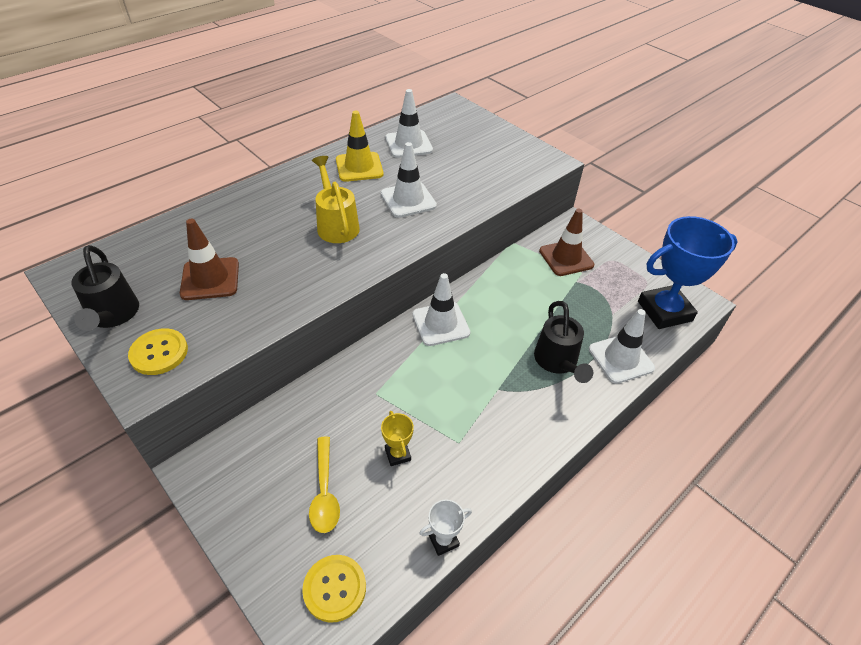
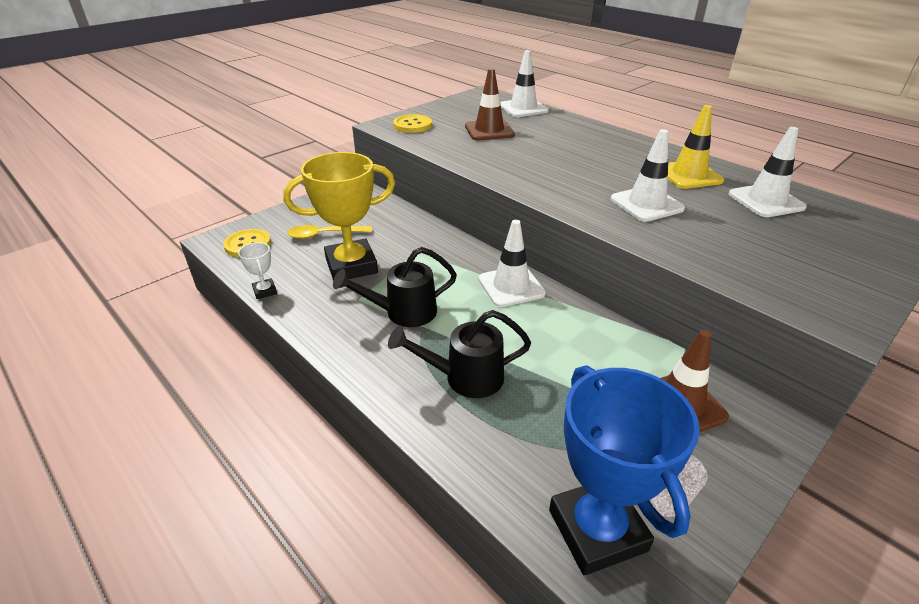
camera: 90 degrees right, 10 degrees down
(112, 315) = (446, 109): black watering can -> black watering can (403, 312)
(336, 225) = (580, 170): yellow watering can -> none
(397, 454) = (351, 266): yellow trophy -> yellow trophy, size x2.33
(621, 358) = (478, 447): white traffic cone -> white traffic cone (523, 108)

